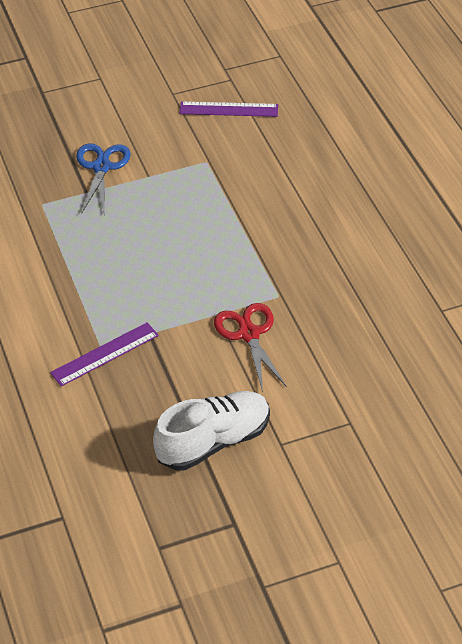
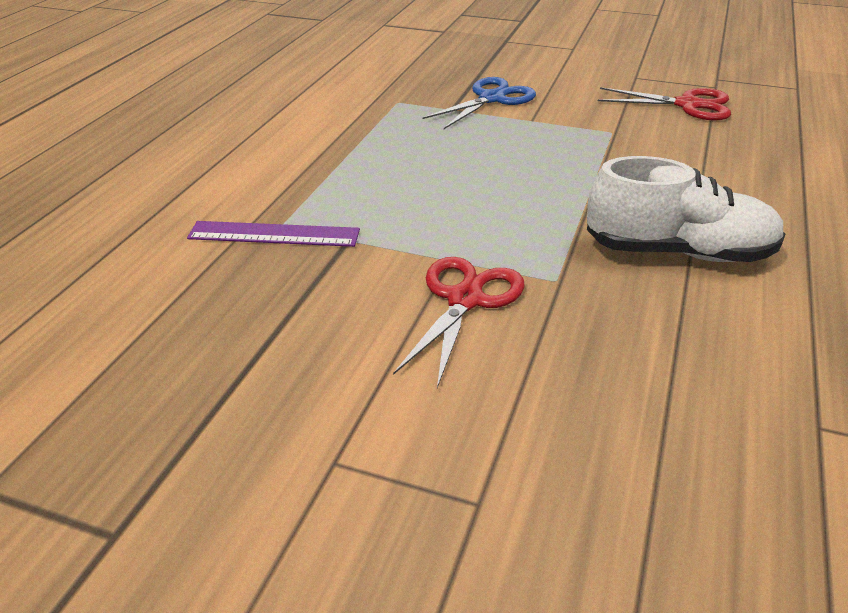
camera: 40 degrees right, 10 degrees down
(213, 442) = (251, 397): white shoe -> white shoe (678, 252)
(229, 109) = (687, 105): purple ruler -> red scissors

